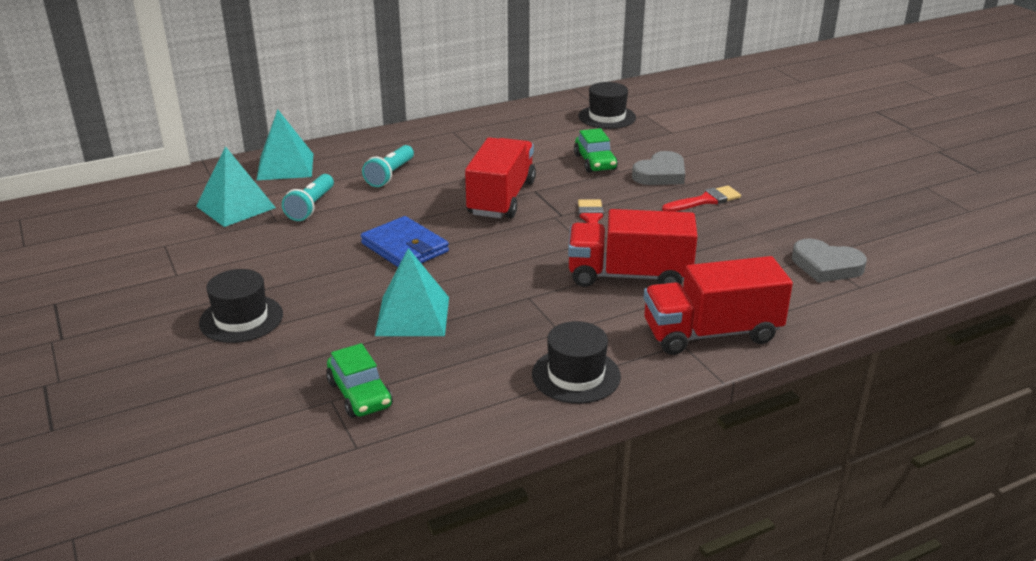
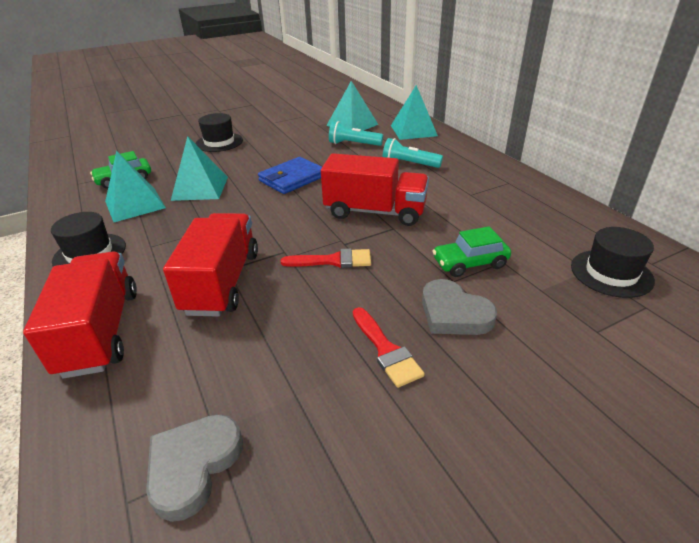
camera: 90 degrees right, 5 degrees up
(449, 366) = (135, 204): none -> turquoise pyramid

